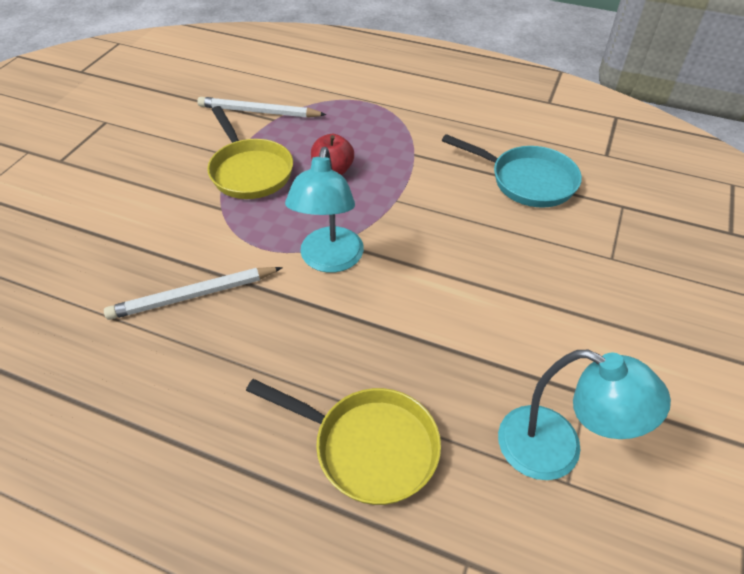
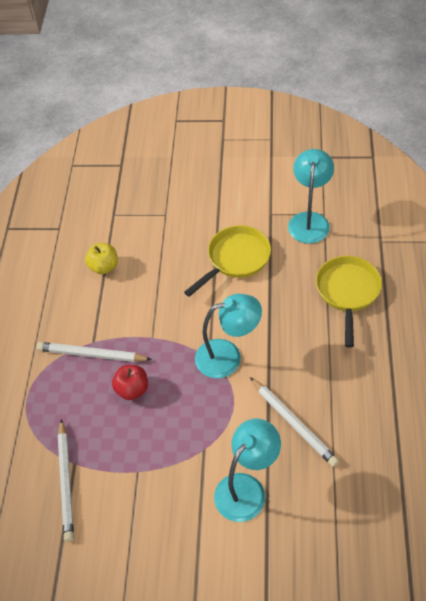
camera: 105 degrees left, 5 degrees up
(149, 229) = (247, 488): none -> turquoise lamp
(250, 171) = (153, 449): yellow pan -> yellow pan (236, 259)
(397, 150) = (91, 354): none -> white pencil
(527, 181) = (104, 267): turquoise pan -> yellow apple

